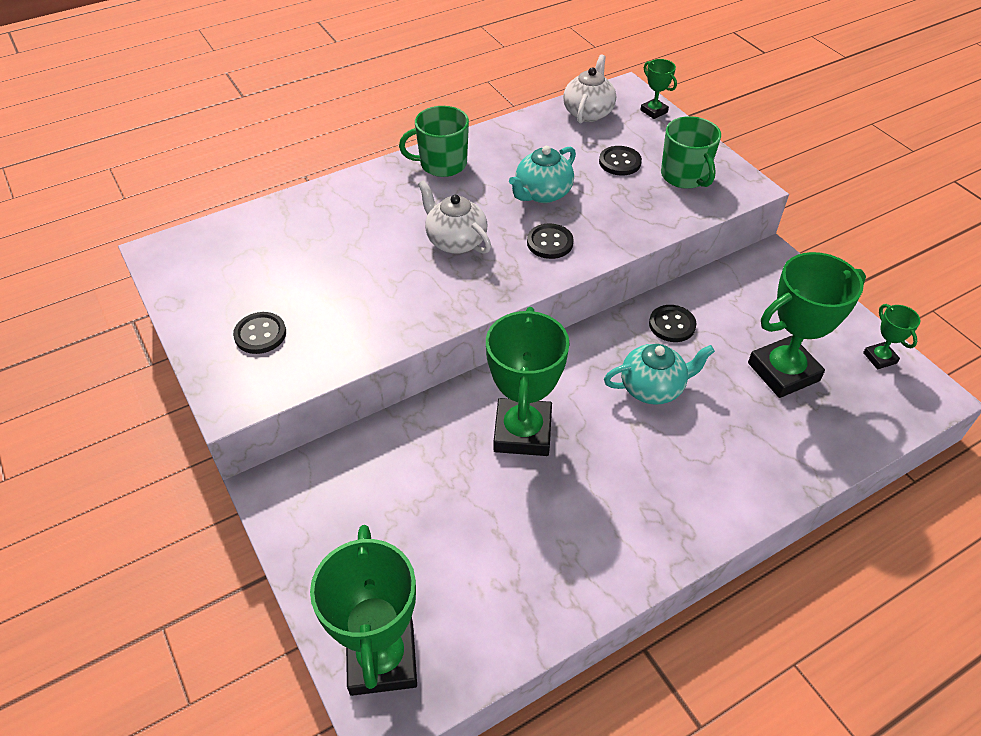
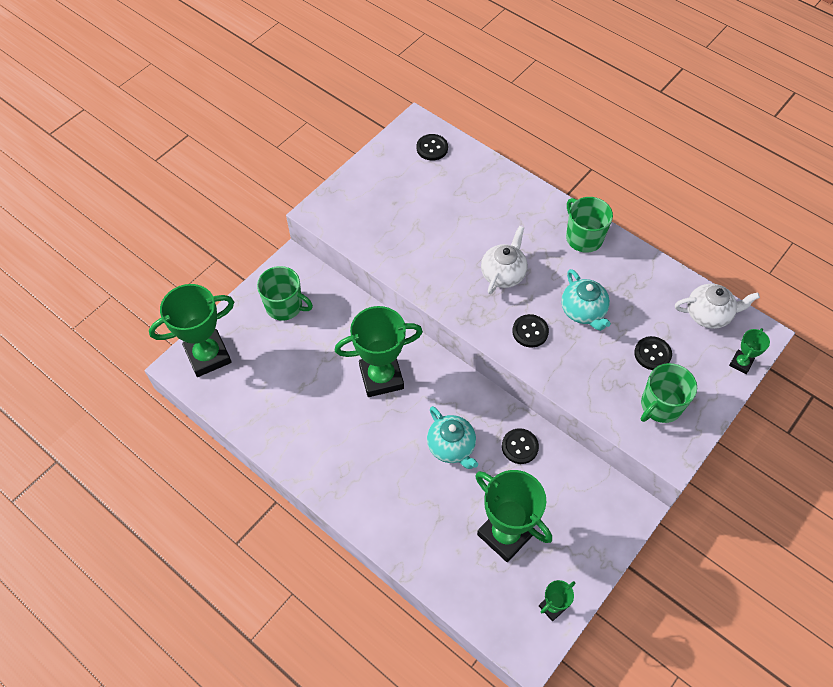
camera: 70 degrees right, 10 degrees up
(260, 334) = (372, 203): black button -> black button (432, 148)
(345, 519) = (285, 306): none -> green mug
(542, 194) = (583, 311): turquoise teapot -> turquoise teapot turned 135 degrees counterclockwise

